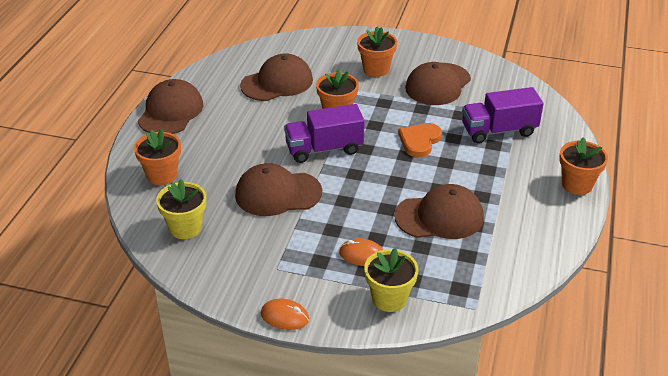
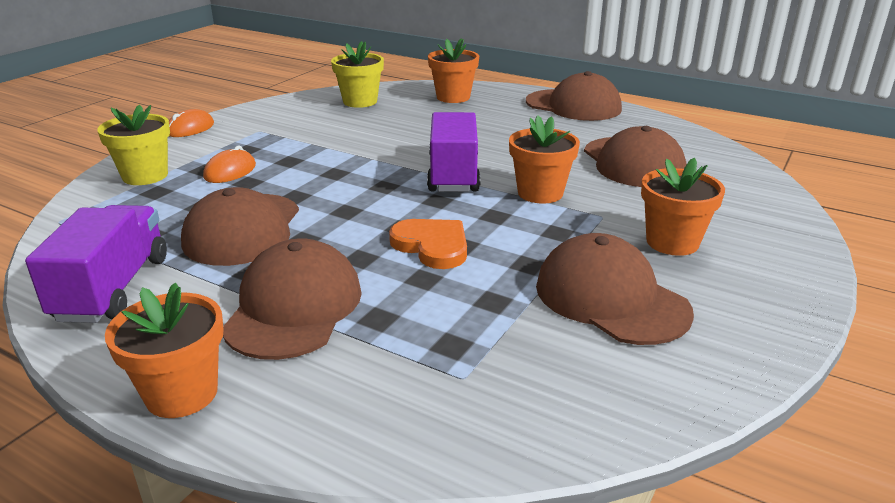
camera: 105 degrees right, 10 degrees down
(278, 193) = (380, 142): brown cap -> brown cap (294, 307)
(499, 130) = (420, 337): purple truck -> purple truck (113, 288)

